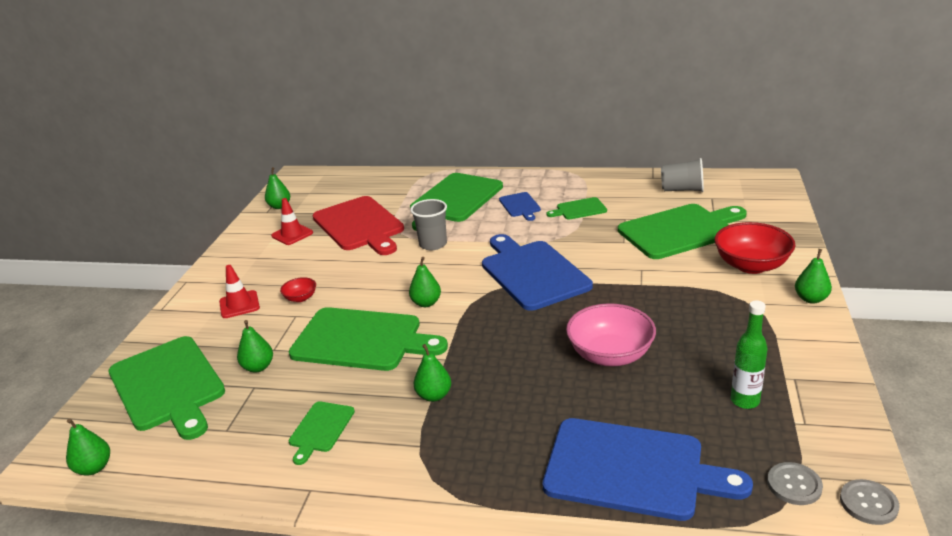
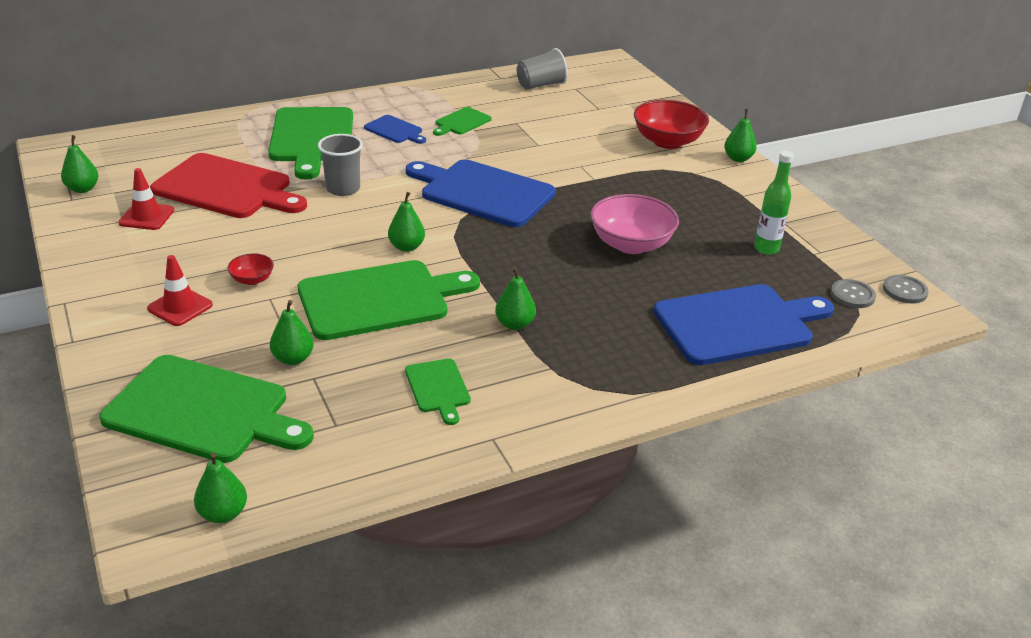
camera: 40 degrees left, 5 degrees up
(680, 230) = (578, 124): green cutting board -> none

